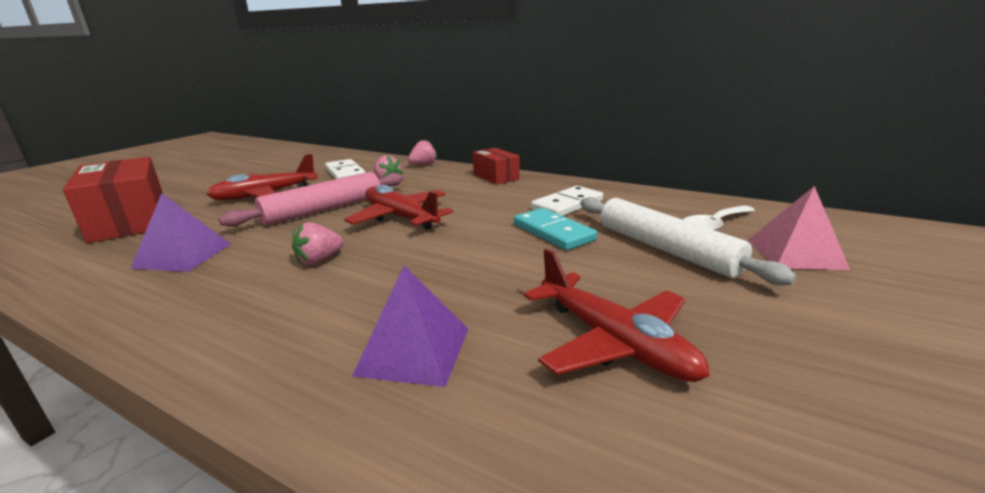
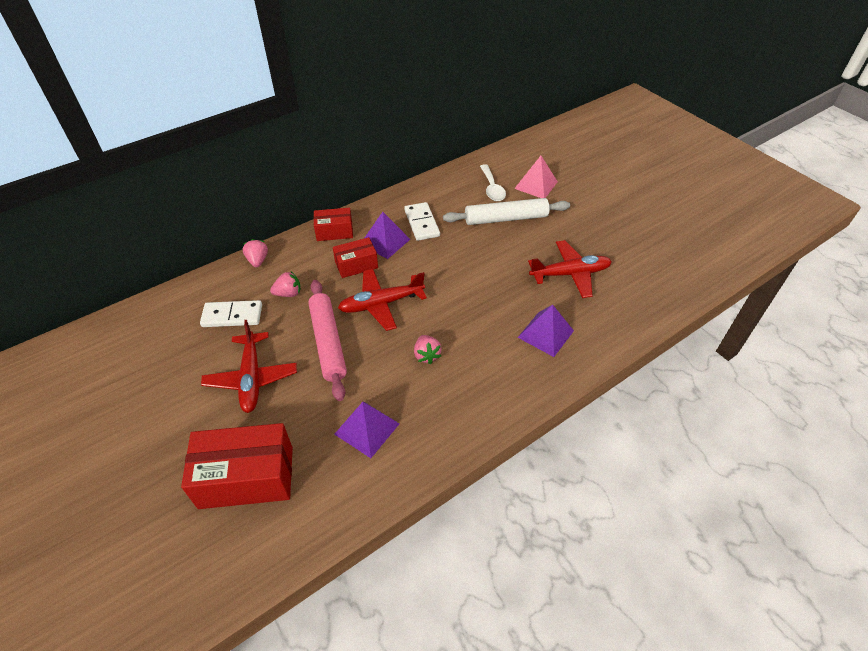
camera: 65 degrees left, 25 degrees up
(455, 194) = (356, 265): none -> red box
(509, 197) = (385, 241): none -> purple pyramid
(553, 232) = (458, 246): turquoise domino -> none

